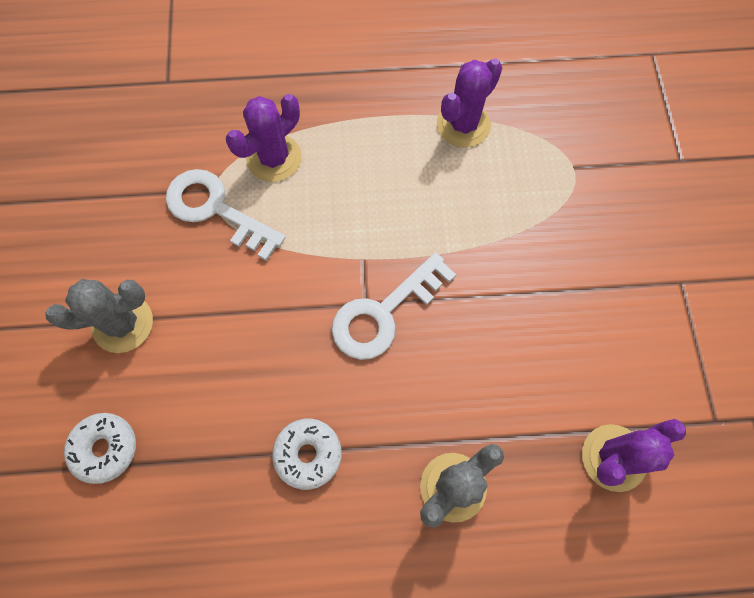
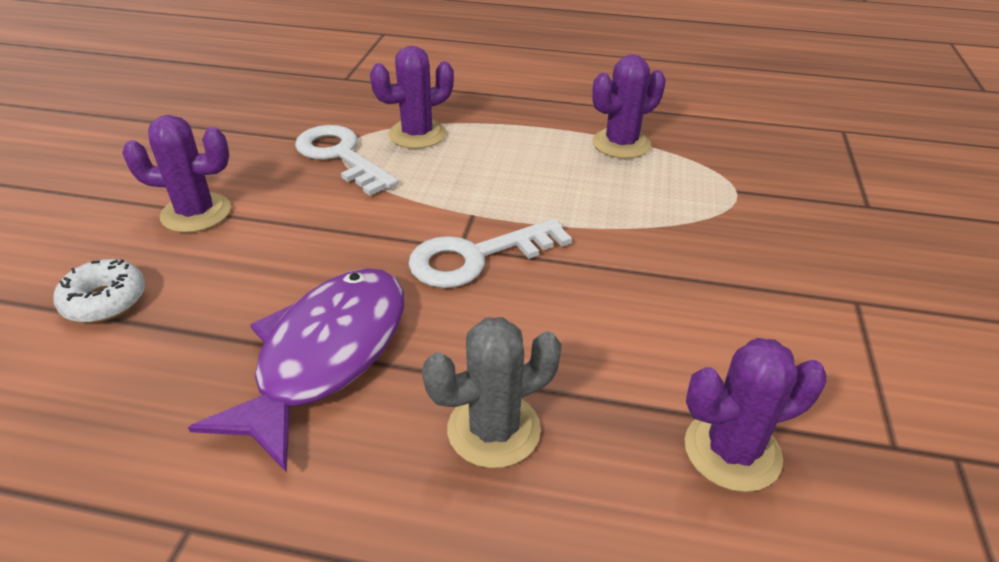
camera: 15 degrees right, 30 degrees down
(123, 324) = (196, 213): grey cactus -> purple cactus
(308, 454) = (326, 356): white donut -> purple fish

